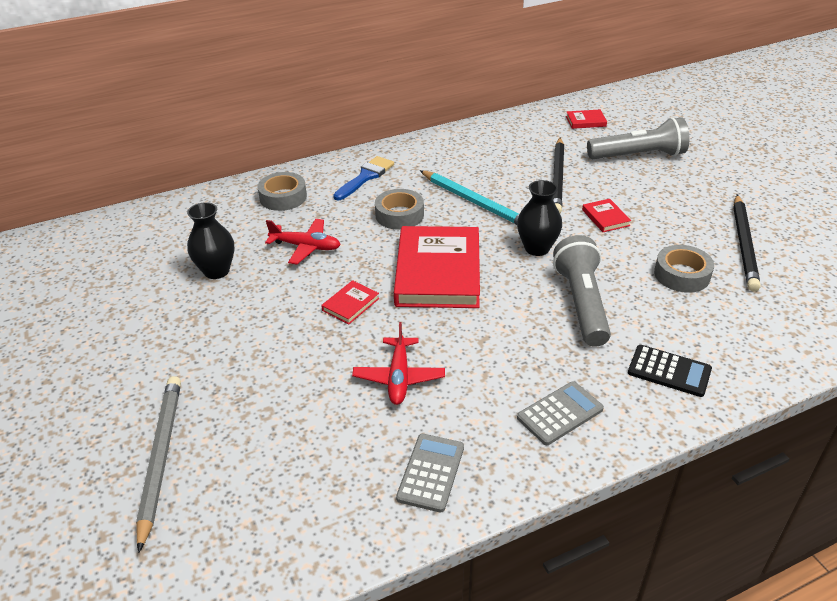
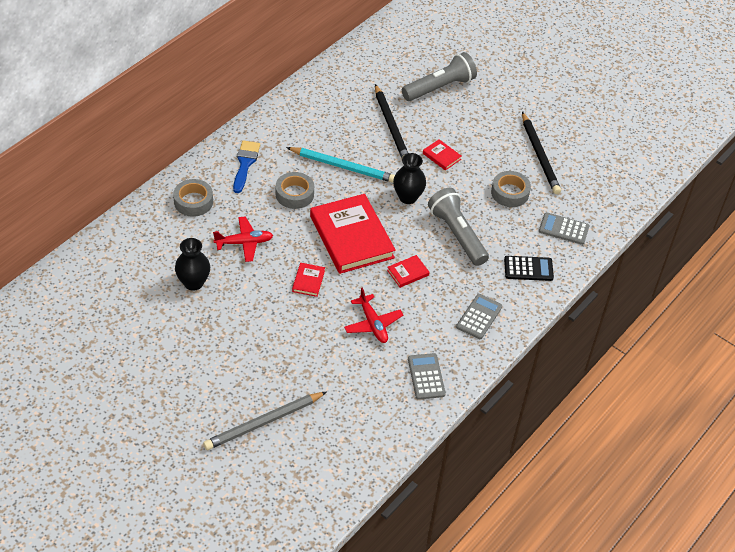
camera: 30 degrees left, 10 degrees up
(161, 458) = (264, 422): grey pencil -> grey pencil turned 90 degrees counterclockwise
(585, 121) = (384, 58): red book -> red book (408, 273)
(747, 335) = (563, 229): none -> grey calculator

